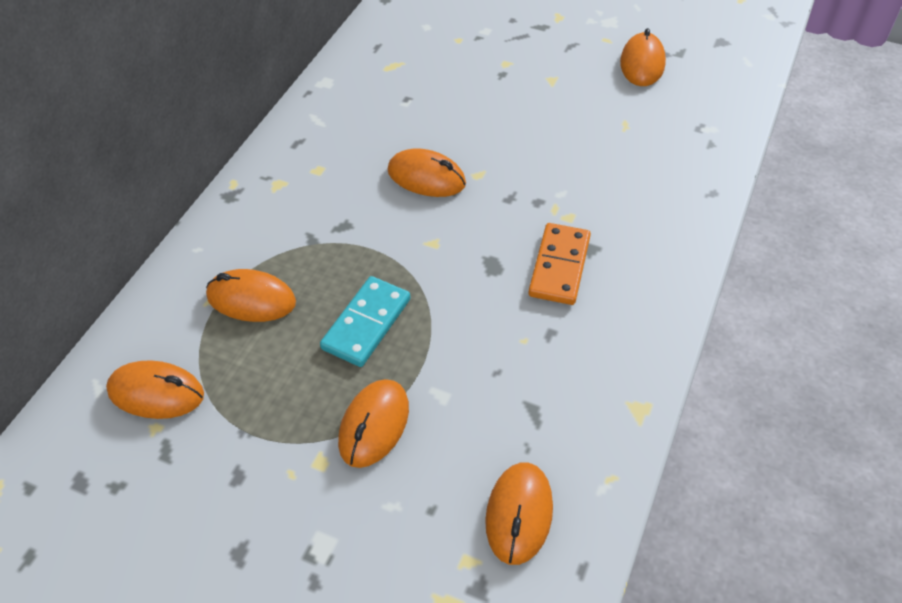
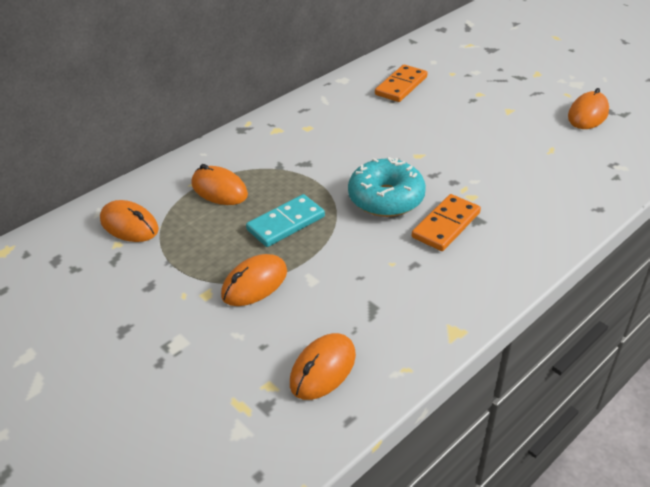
camera: 25 degrees right, 10 degrees down
(405, 74) = (401, 86): none -> orange domino
(426, 177) = (379, 149): orange mouse -> none
(471, 249) = (386, 198): none -> turquoise donut

